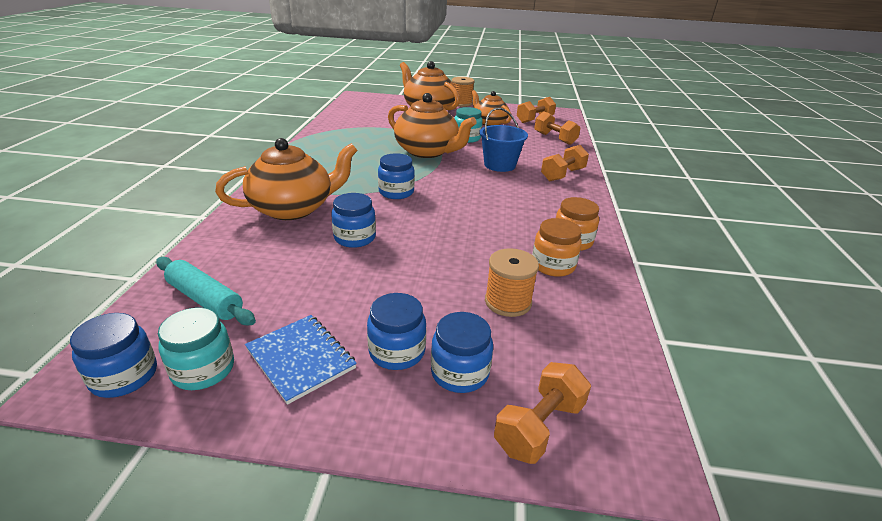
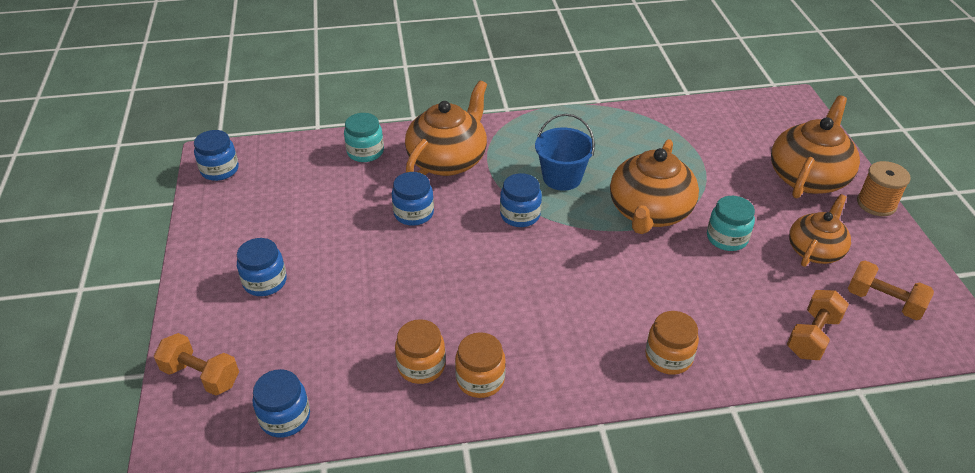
camera: 75 degrees right, 10 degrees up
(203, 369) = (230, 197): turquoise jar -> turquoise jar (365, 152)
(205, 299) = (299, 168): turquoise rolling pin -> none
(293, 208) = (448, 160): orange teapot -> orange teapot turned 105 degrees counterclockwise
(301, 359) = (248, 236): blue notebook -> none
(459, 372) = (249, 322): blue jar -> blue jar (285, 417)
(499, 165) = (655, 286): blue bucket -> blue bucket (562, 178)
(508, 302) = (346, 338): orange spool -> none
(562, 175) = (668, 357): orange dumbbell -> orange jar

